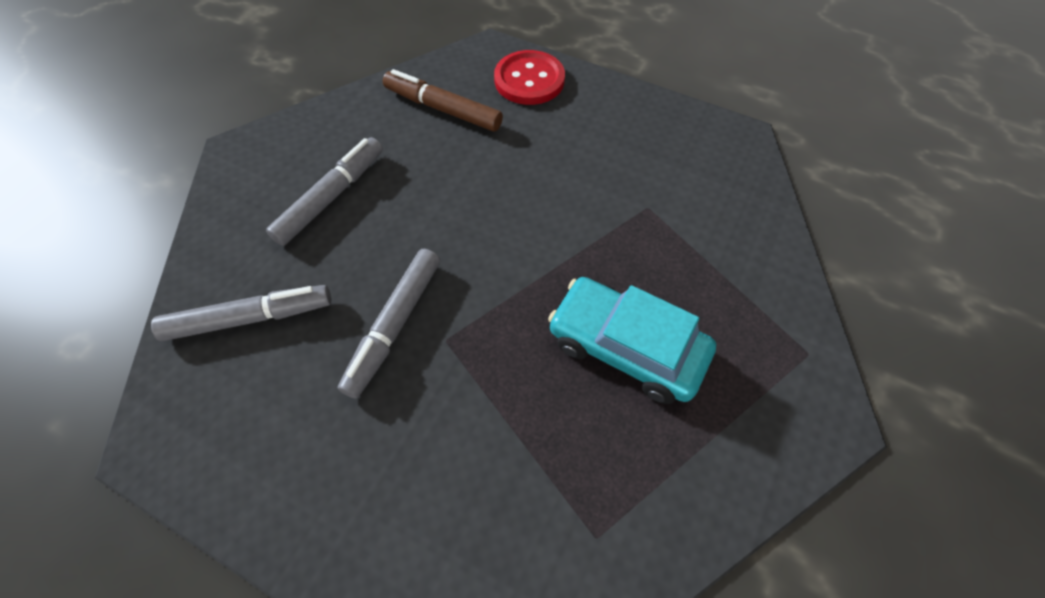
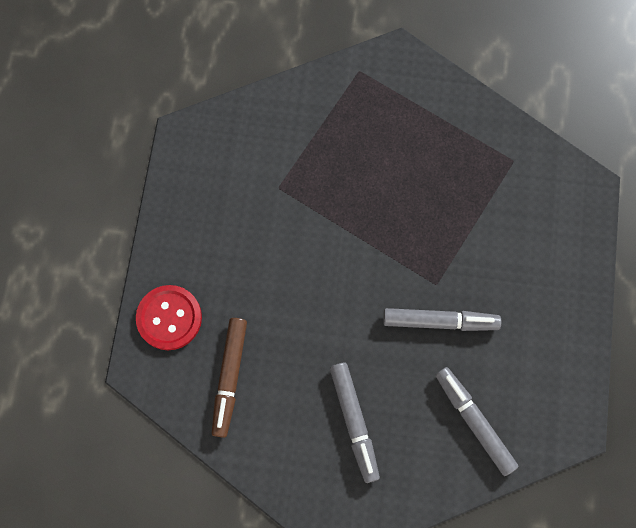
camera: 110 degrees left, 15 degrees up
(331, 197) = (354, 422): grey marker -> grey marker turned 120 degrees counterclockwise
(626, 347) = (397, 174): turquoise car -> none

